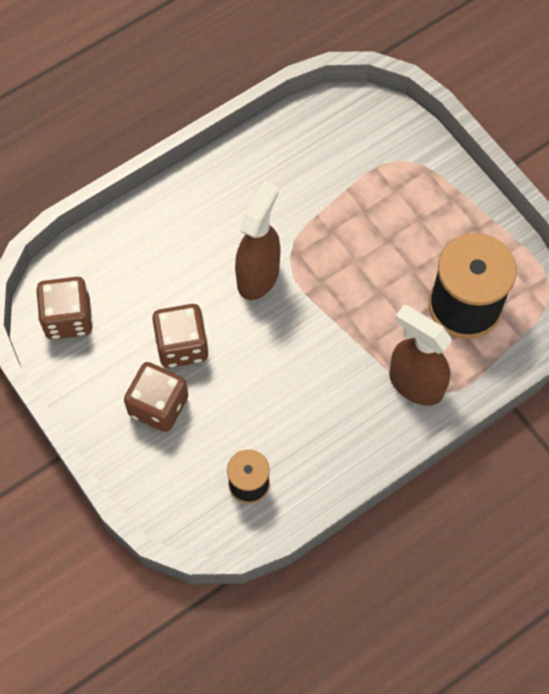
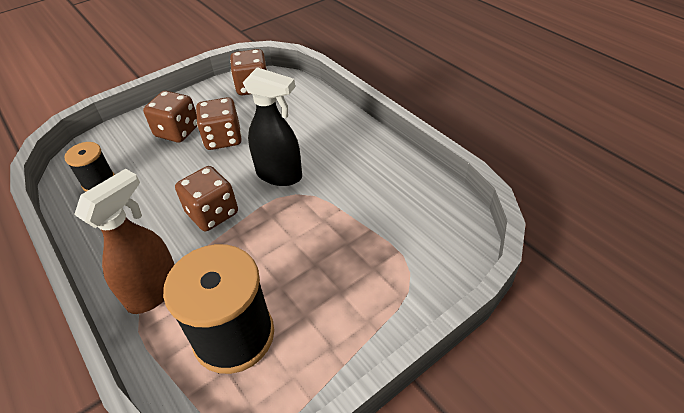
camera: 90 degrees right, 20 degrees down
(258, 276) = (280, 175): brown spray bottle -> black spray bottle
(313, 342) = (212, 213): none -> brown dice

